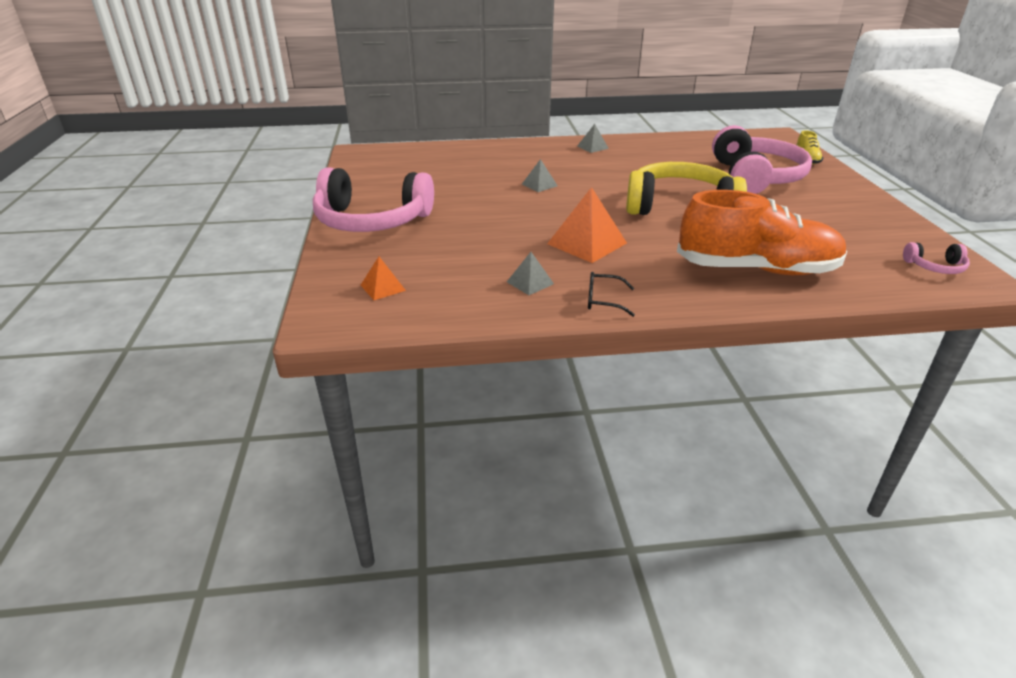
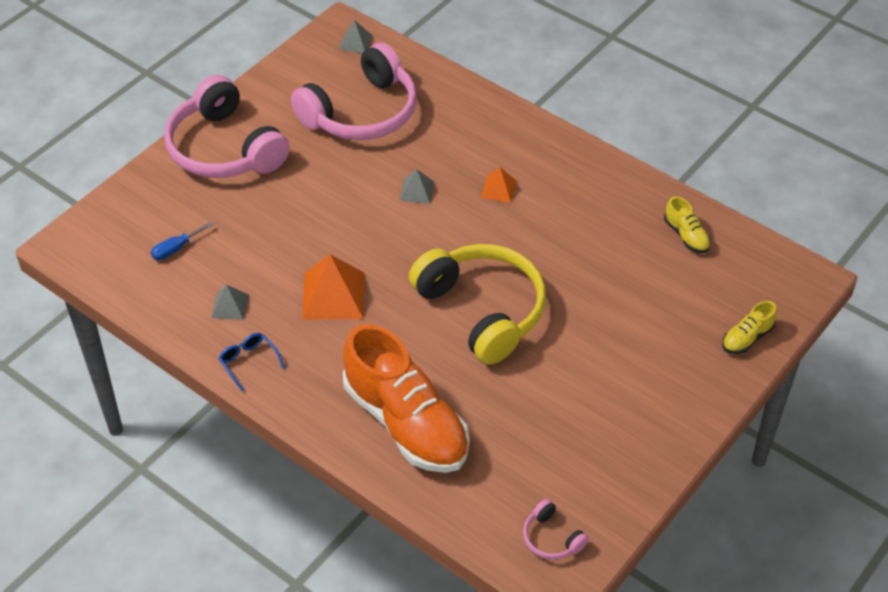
camera: 45 degrees right, 15 degrees up
(383, 287) = (136, 237): orange pyramid -> orange pyramid (498, 189)
(429, 278) = (176, 249): none -> blue screwdriver
(592, 147) = (562, 163): grey pyramid -> grey pyramid (355, 42)
(603, 300) = (248, 362): black glasses -> blue glasses
(702, 144) = (686, 236): none -> yellow shoe
(755, 177) = (632, 323): pink headphones -> pink headphones (361, 112)

